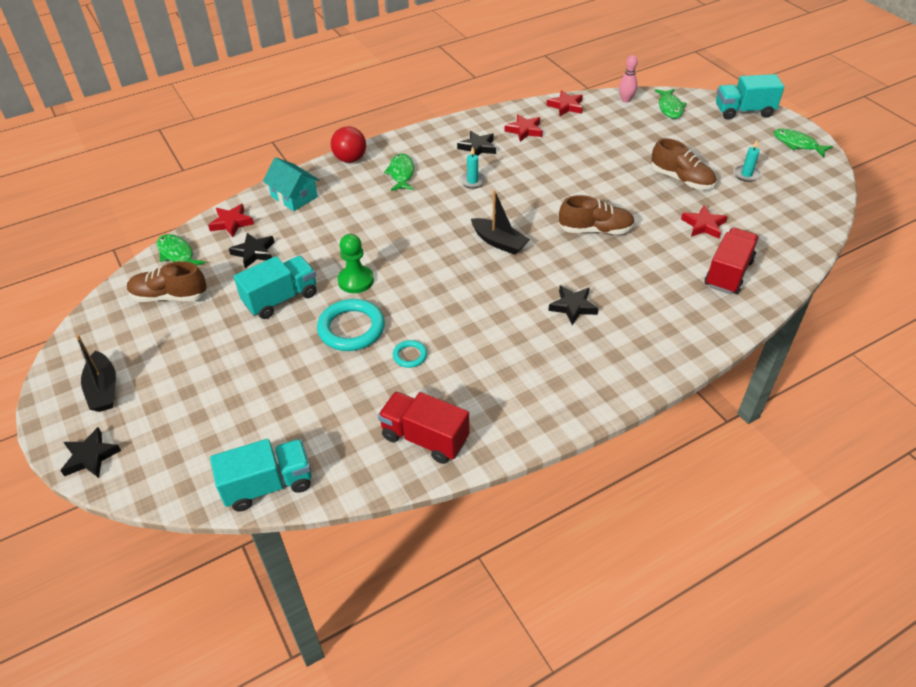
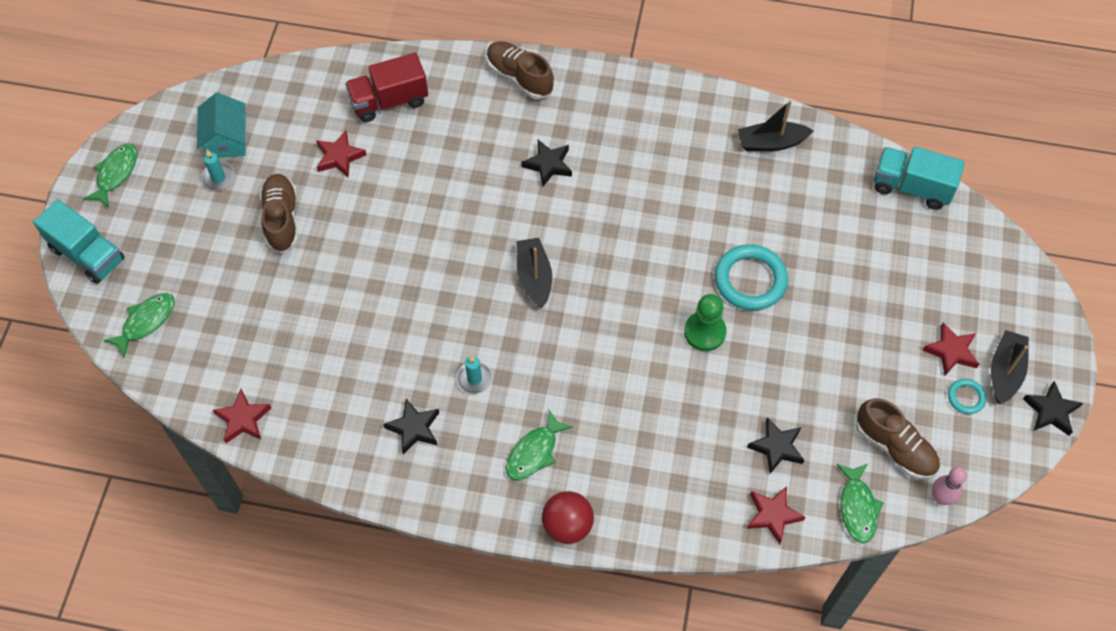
camera: 140 degrees left, 15 degrees up
(90, 457) = (1040, 307): black star -> black star (1051, 411)
(281, 299) = (789, 362): turquoise truck -> none
(294, 196) = (677, 507): turquoise house -> turquoise house (226, 139)
(410, 355) = (723, 217): turquoise ring -> turquoise ring (966, 397)
(424, 438) = (771, 143): red truck -> black boat
(524, 130) = (335, 415): red star -> red star (951, 351)
(595, 230) = (435, 224): brown shoe -> brown shoe (519, 77)
(626, 100) = (169, 374): pink bowling pin -> pink bowling pin (941, 498)
(797, 144) = (116, 174): green fish -> green fish turned 150 degrees counterclockwise

